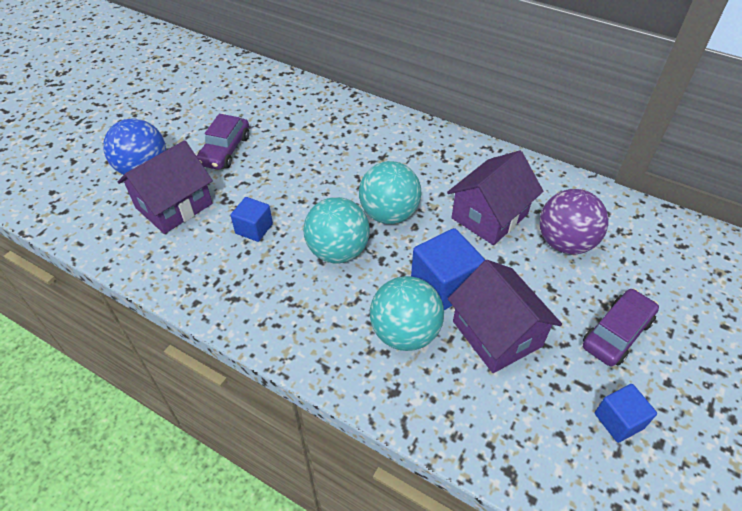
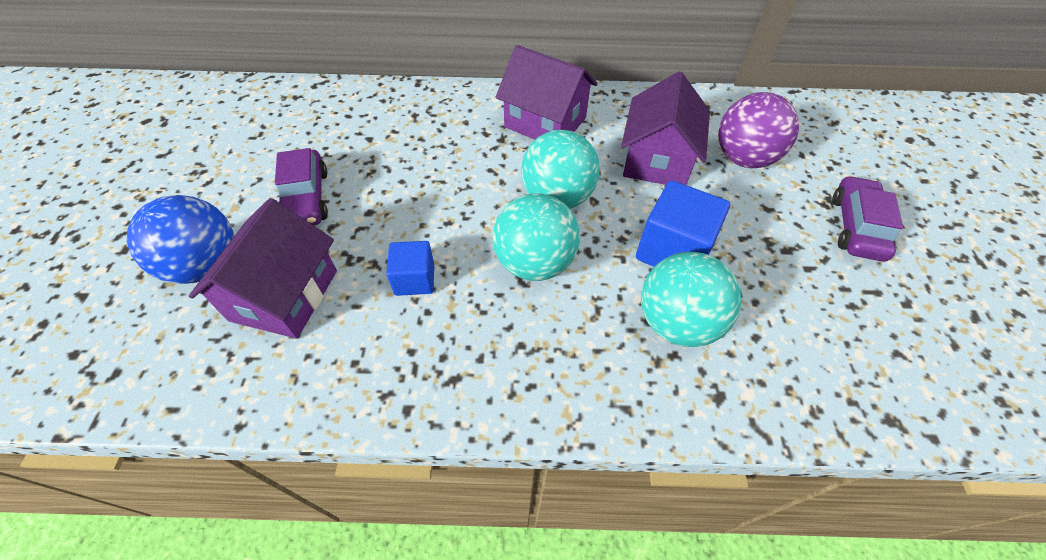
camera: 30 degrees left, 5 degrees up
(496, 333) = (761, 278): purple house -> purple house (545, 122)
(618, 420) = (929, 311): blue cube -> none

